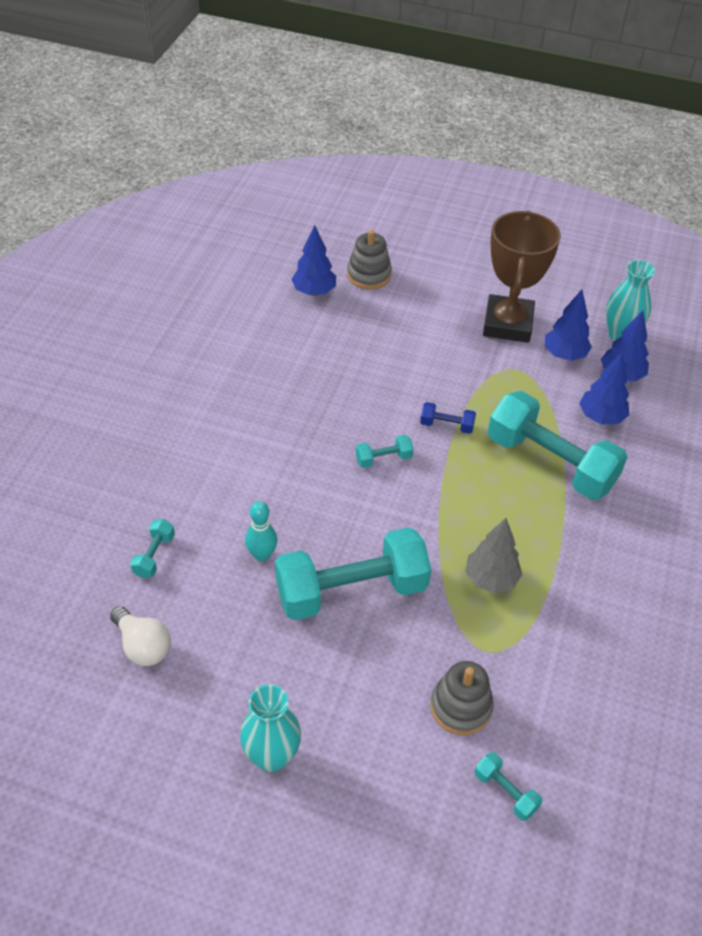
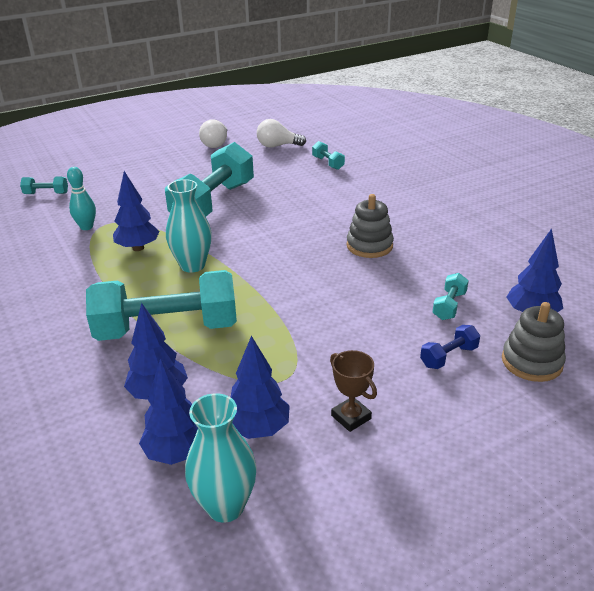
camera: 135 degrees right, 15 degrees down
(196, 728) = (216, 144): none -> white light bulb
(262, 555) = (280, 188): turquoise bowling pin -> turquoise bowling pin (86, 227)
(272, 756) = (172, 153): turquoise vase -> turquoise vase (192, 265)
(383, 459) = (288, 257): turquoise dumbbell -> turquoise dumbbell (449, 306)
(446, 425) = (277, 300): blue dumbbell -> blue dumbbell (448, 356)
(461, 707) = (99, 202): grey stacking toy -> grey stacking toy (369, 246)
(491, 579) = (138, 248): grey tree -> blue tree
(508, 324) = (351, 417): brown trophy -> brown trophy, size x0.44

